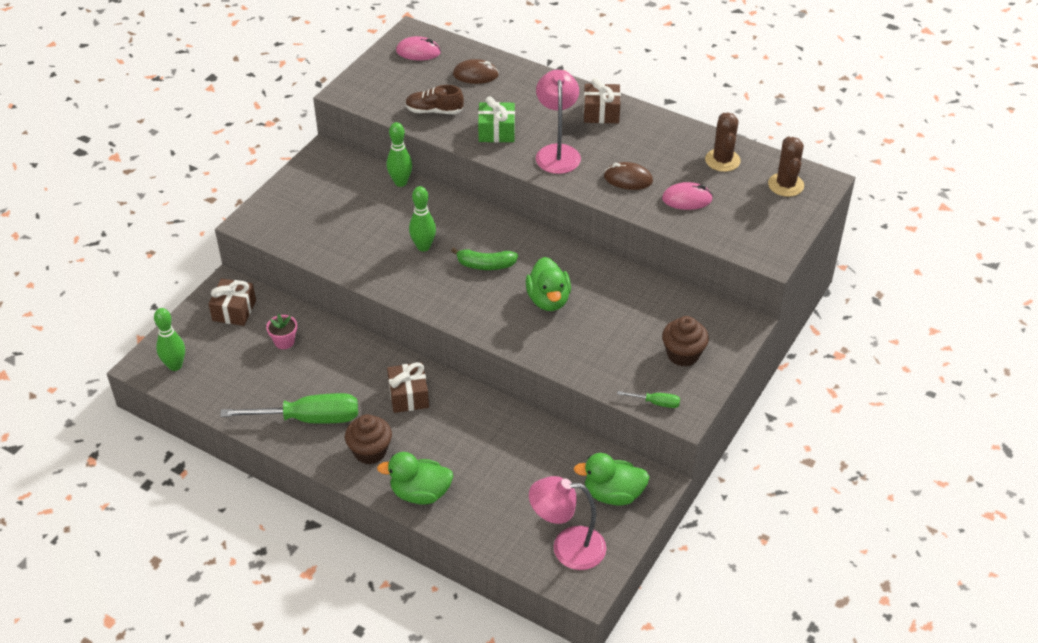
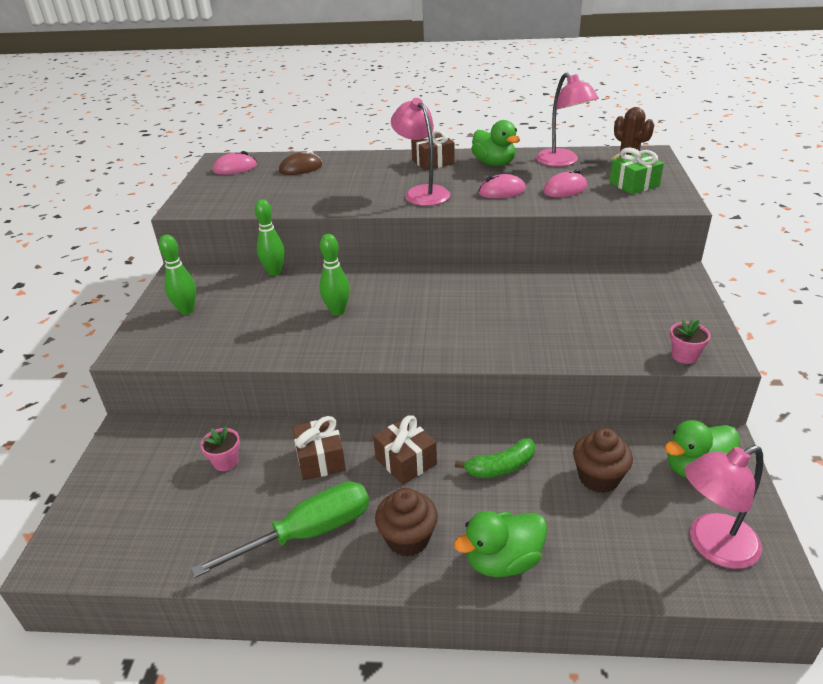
camera: 25 degrees left, 10 degrees down
(175, 366) = (97, 542): green bowling pin -> green bowling pin (186, 310)
(234, 310) = (146, 453): brown gift -> brown gift (321, 459)
(434, 111) = (282, 197): brown shoe -> none
(485, 265) = (411, 305): green banana -> green banana (500, 467)
(496, 132) = (354, 195): green gift -> green gift (634, 184)
(548, 300) = (497, 312): green duck -> green duck (494, 163)
(628, 179) = (501, 191): brown mouse -> pink mouse
(656, 403) = (684, 356): green screwdriver -> pink flower pot
(683, 354) = (660, 310): brown cupcake -> brown cupcake (598, 478)
(722, 160) = (562, 162): brown cactus -> pink lamp

